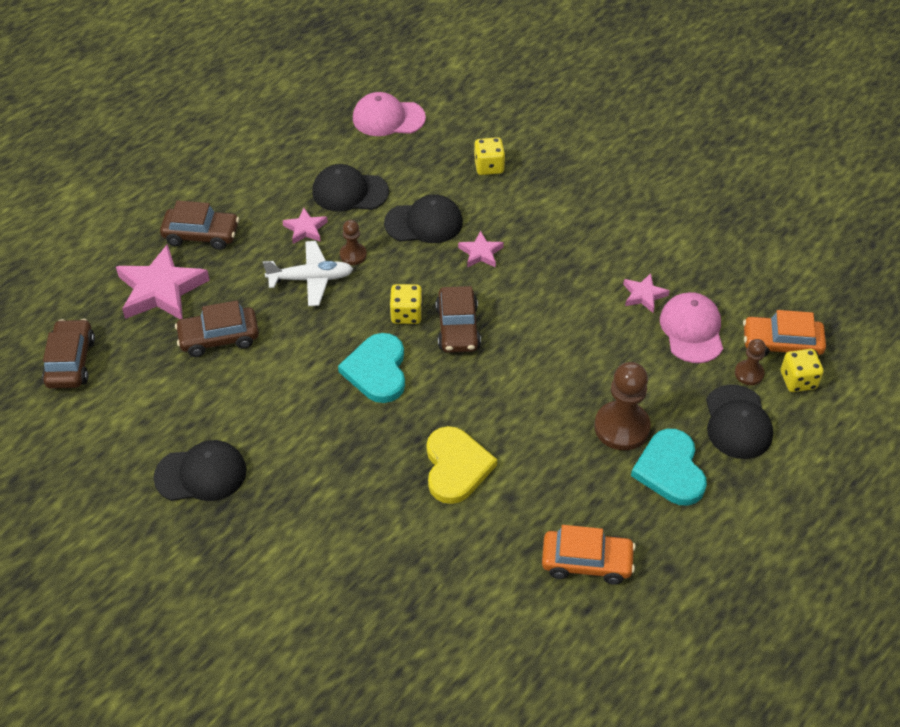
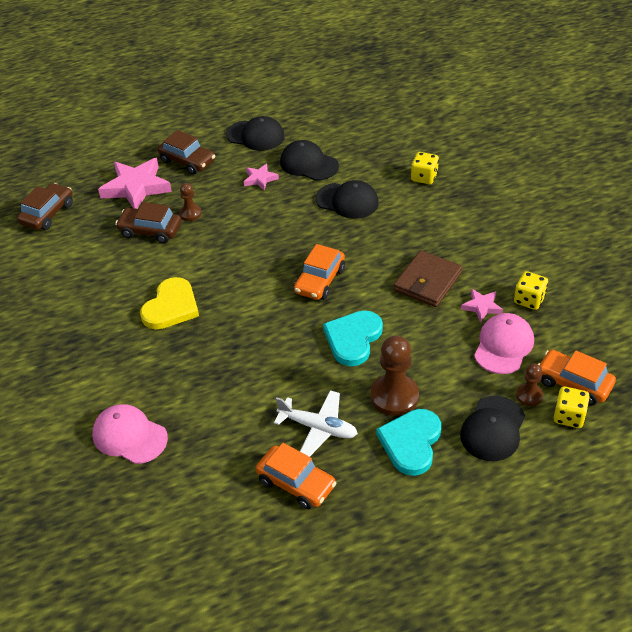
camera: 30 degrees right, 5 degrees down
(201, 474) = (74, 314): black cap -> black cap (255, 136)
(311, 279) = (240, 213): white plane -> white plane (318, 428)
(353, 255) = (280, 206): brown pawn -> brown pawn (190, 213)
(377, 370) = (241, 289): turquoise heart -> turquoise heart (353, 339)
(388, 118) = (372, 123): pink cap -> pink cap (129, 436)
(406, 314) = (289, 259): yellow dice -> yellow dice (529, 300)
(456, 467) = (248, 376): yellow heart -> yellow heart (171, 307)
(457, 328) = (319, 280): brown car -> orange car
(480, 253) = (374, 235): pink star -> none
(572, 287) = (427, 282): none -> brown wallet

